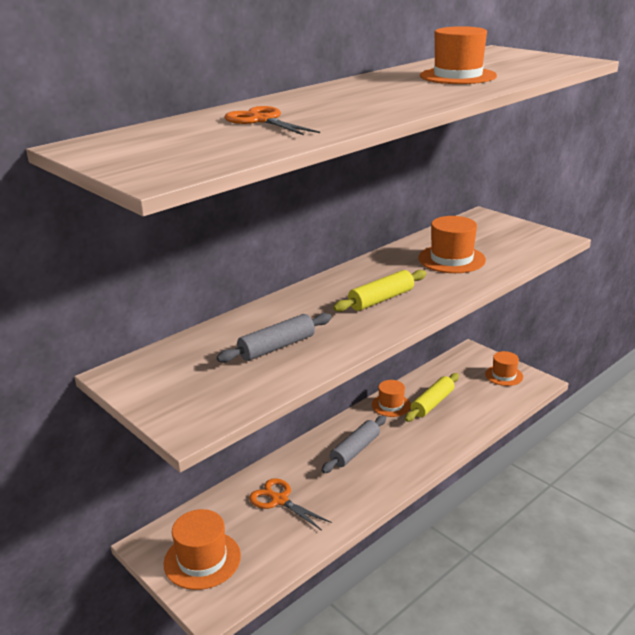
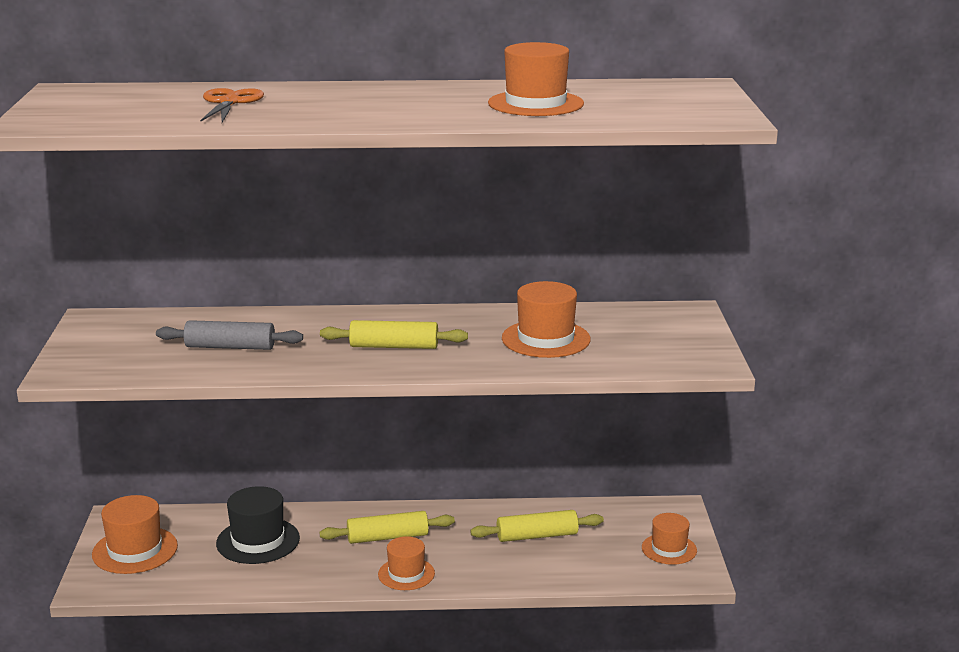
camera: 40 degrees right, 5 degrees down
(279, 500) = (258, 541): orange scissors -> black hat
(355, 450) = (387, 537): grey rolling pin -> yellow rolling pin
(391, 405) = (492, 517): orange hat -> orange hat (406, 574)

